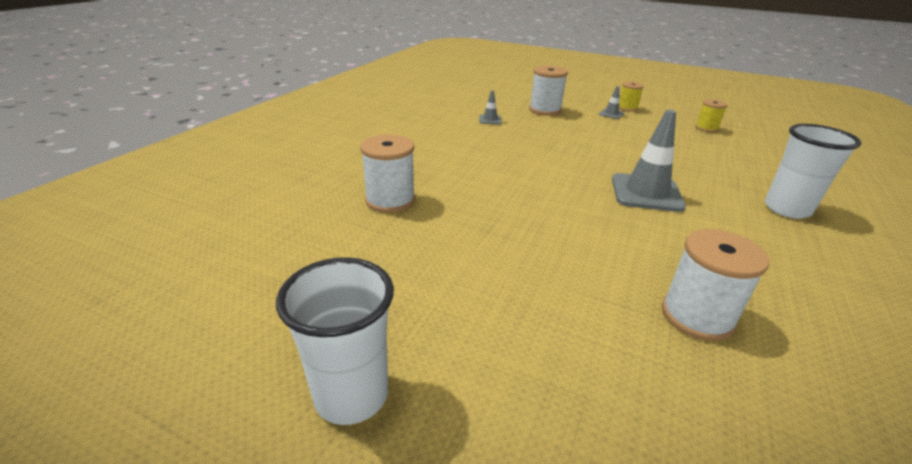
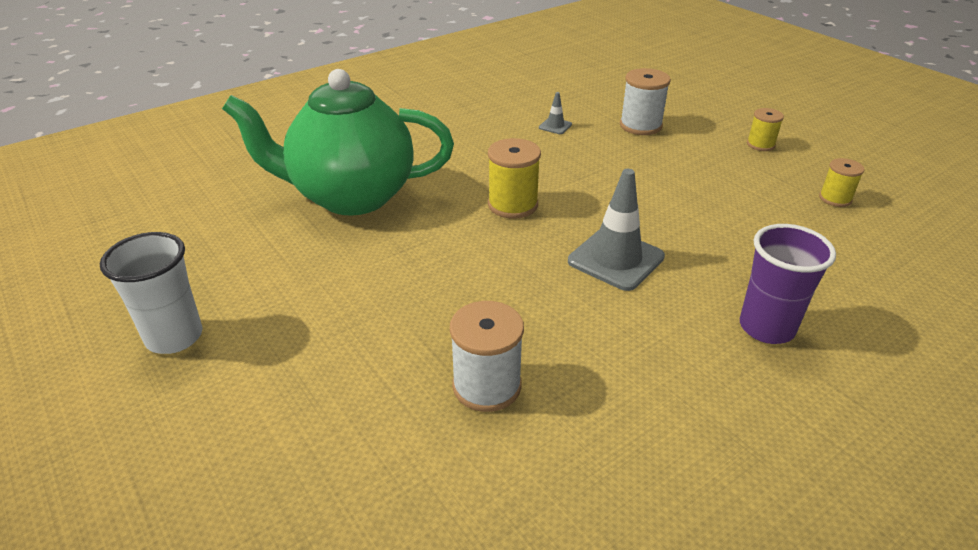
camera: 30 degrees right, 5 degrees up
(390, 200) = (351, 196): white spool -> green teapot
(529, 175) = (513, 205): none -> yellow spool
(611, 114) = (723, 149): grey traffic cone -> none
(787, 209) = (766, 328): white cup -> purple cup

